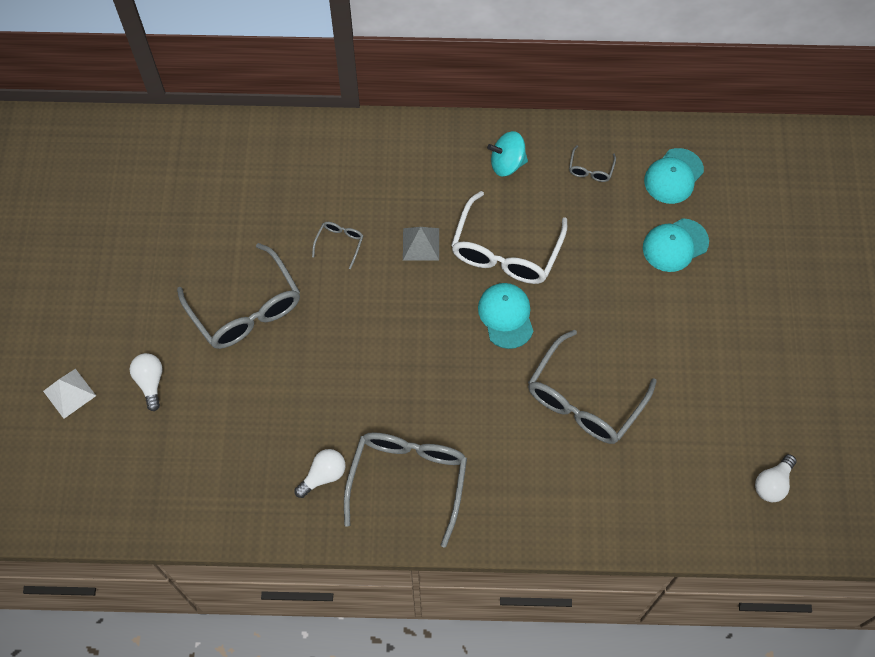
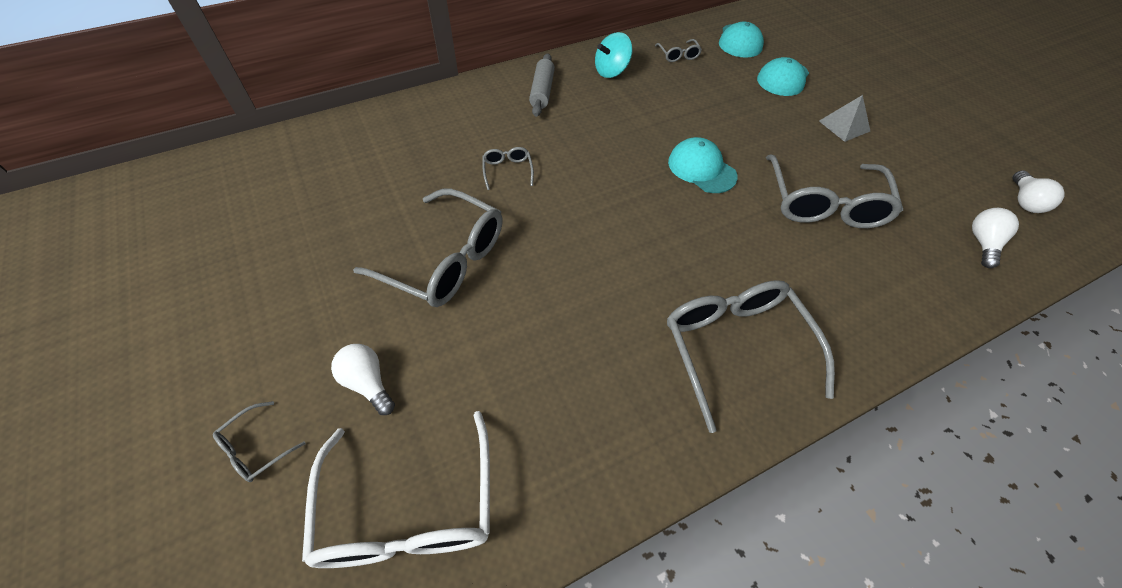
camera: 30 degrees left, 10 degrees down
(69, 393) = (256, 448): white pyramid -> grey glasses
(323, 475) = (643, 388): white light bulb -> white light bulb (982, 243)
(421, 244) = (584, 145): grey pyramid -> grey pyramid (844, 126)
(424, 163) = (542, 91): none -> grey rolling pin
(506, 251) = (660, 125): white glasses -> white glasses (408, 507)

